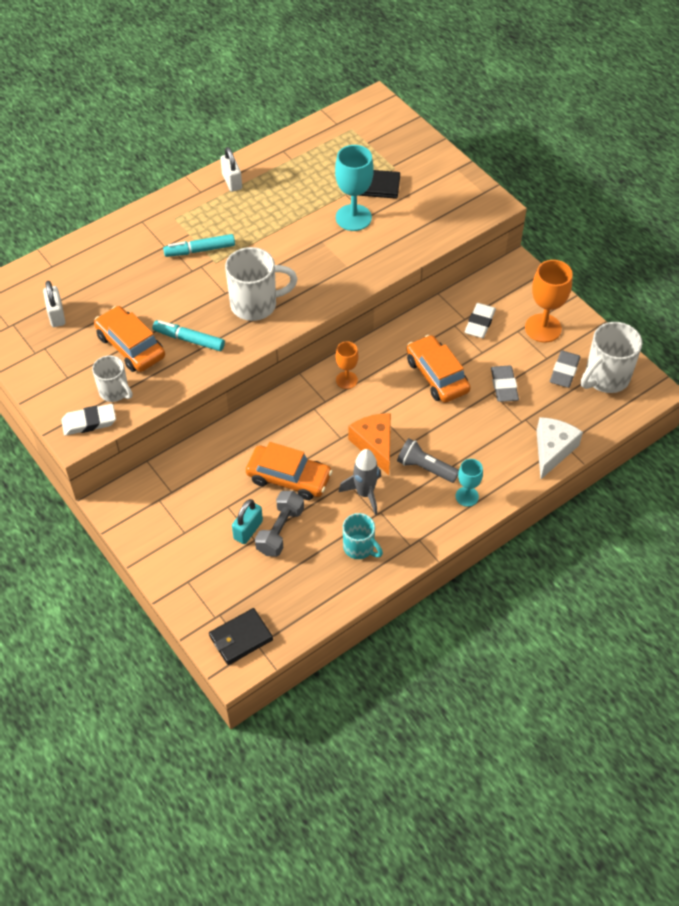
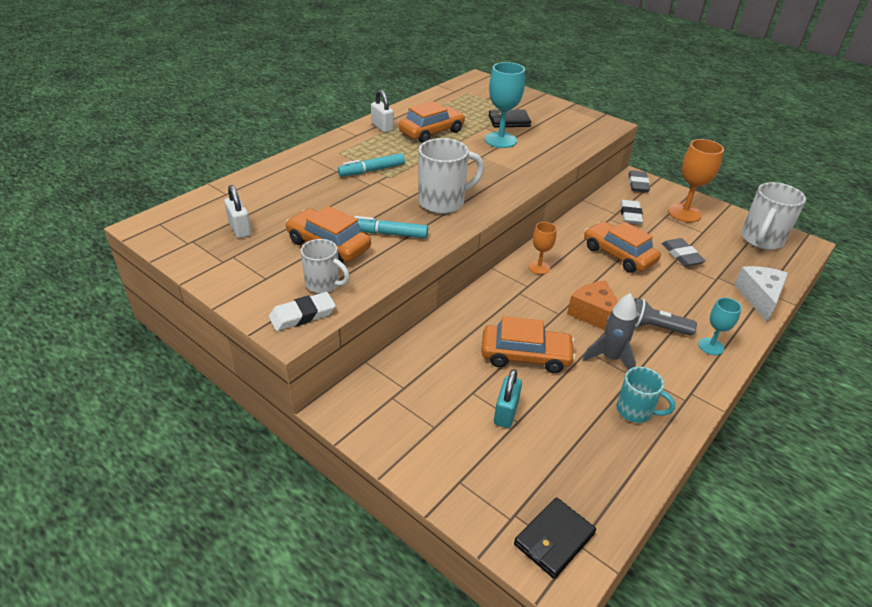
camera: 15 degrees left, 15 degrees down
(280, 530) = (541, 408): grey dumbbell -> none
(283, 195) = (431, 132): none -> orange car
(564, 371) = (724, 239): grey eraser -> grey eraser (637, 184)

